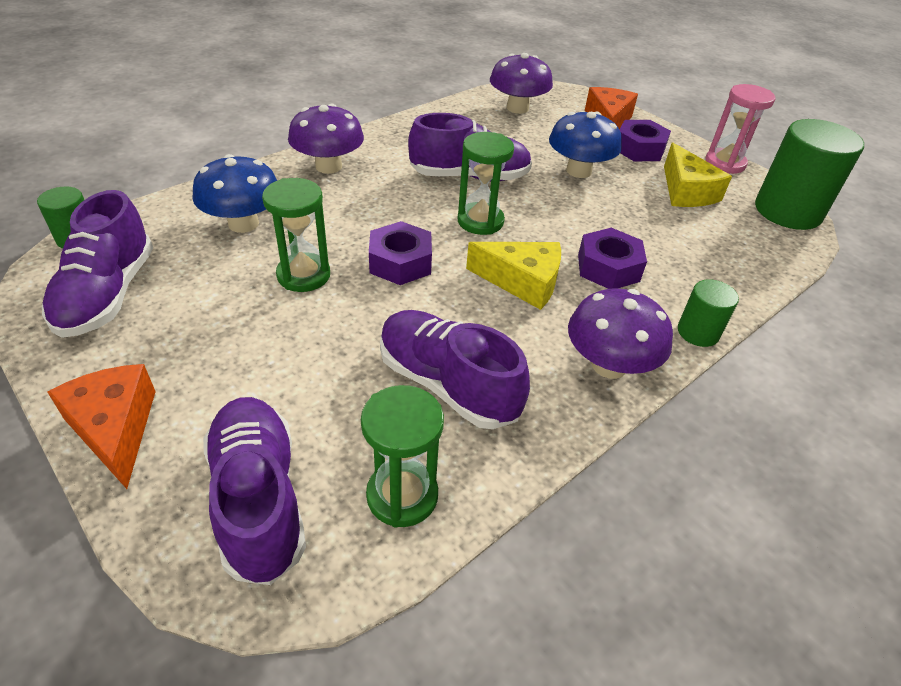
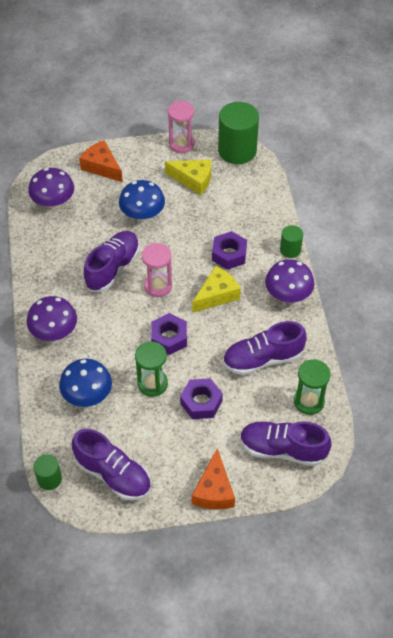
camera: 55 degrees left, 10 degrees up
(115, 428) = (214, 490): orange cheese -> orange cheese turned 90 degrees counterclockwise
(480, 221) = (158, 286): green hourglass -> pink hourglass
(639, 149) = (141, 172): purple nut -> purple nut (201, 402)

